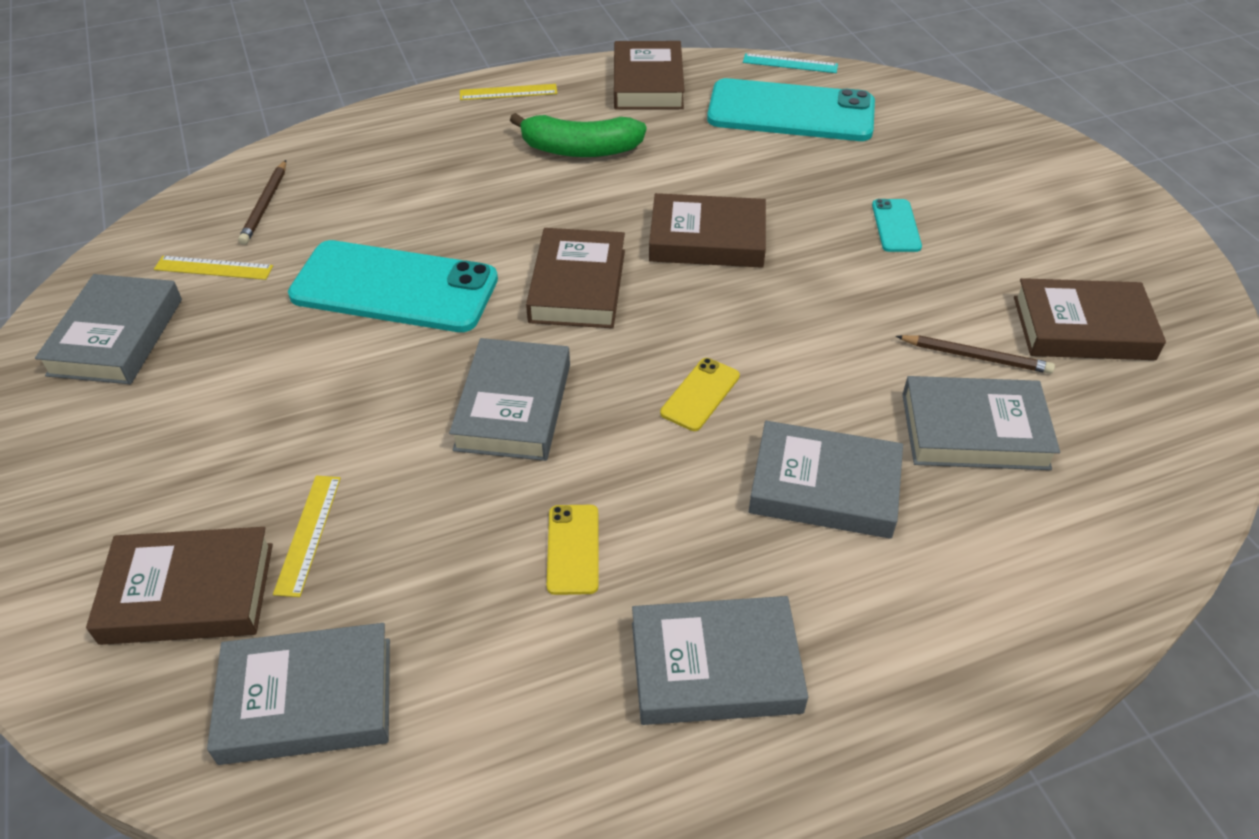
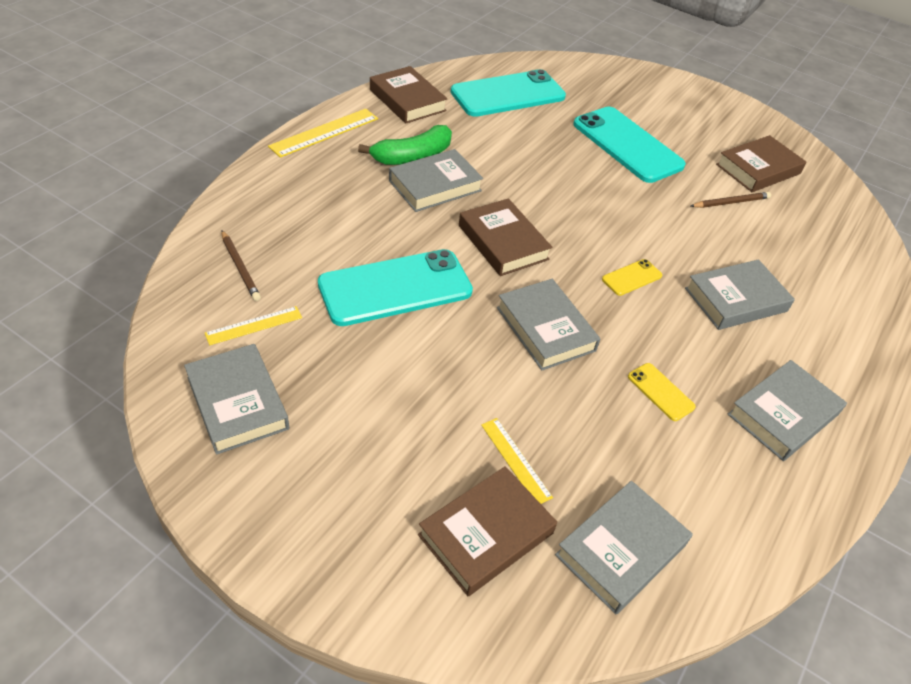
camera: 40 degrees left, 0 degrees up
(508, 92) = (324, 132): yellow ruler -> yellow ruler, size x1.61
(700, 394) = (632, 278): yellow phone -> yellow phone turned 60 degrees clockwise
(707, 239) = (543, 187): brown book -> none
(790, 63) = (476, 64): turquoise ruler -> none
(896, 226) = (627, 145): turquoise phone -> turquoise phone, size x2.30
(974, 431) = (767, 241): grey book -> grey book (435, 186)

